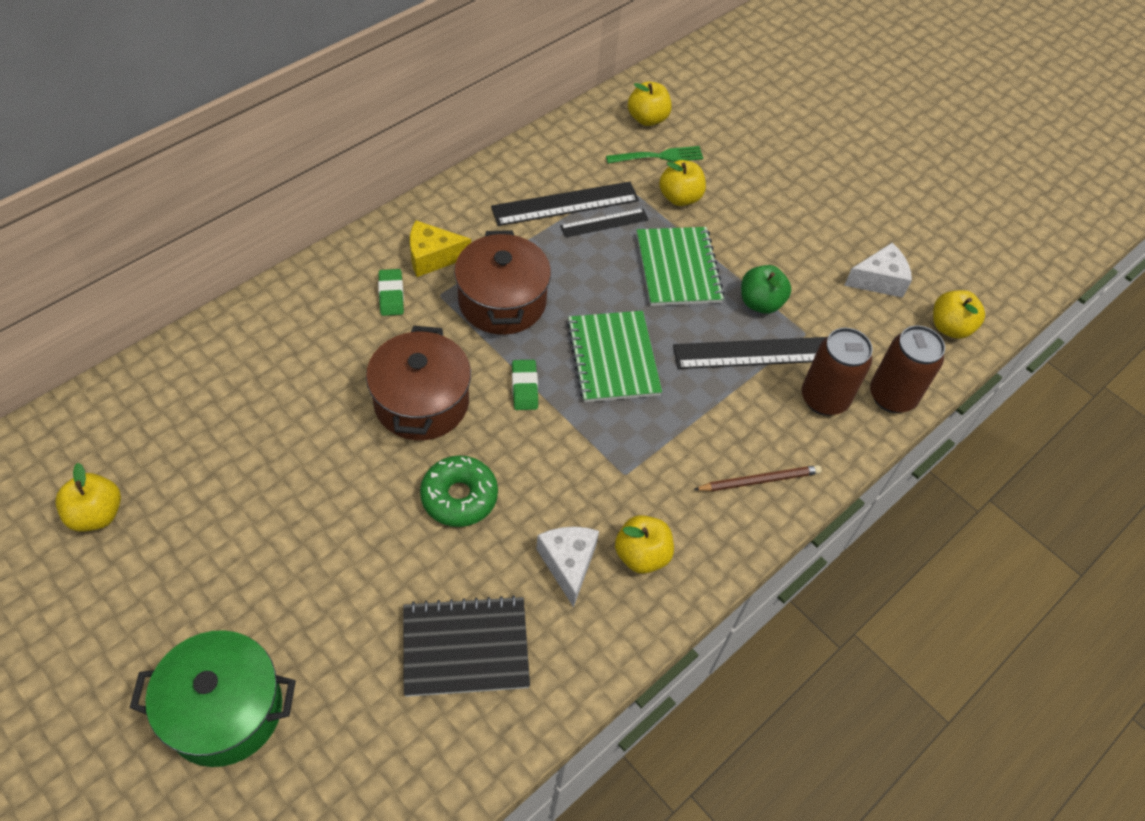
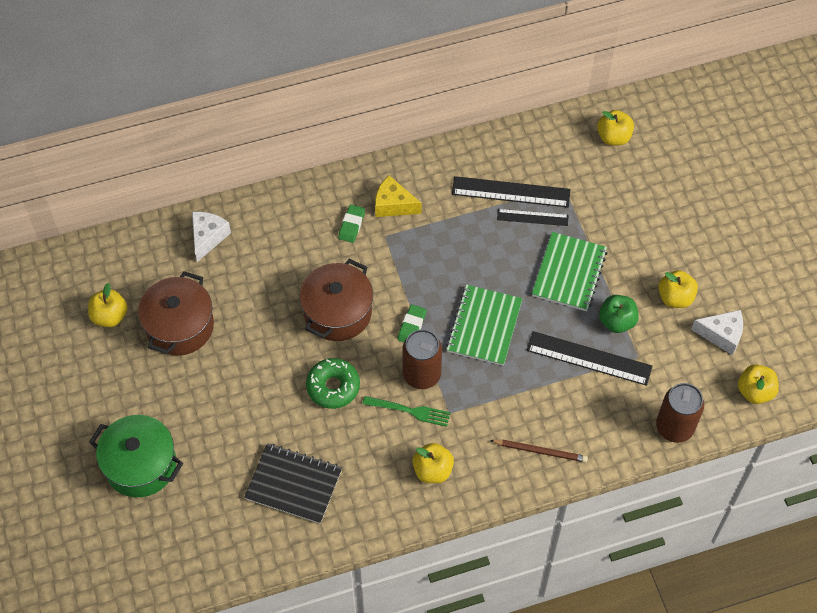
camera: 30 degrees right, 5 degrees up
(502, 301) = (426, 256): brown pot -> brown pot (180, 326)
(568, 564) = (382, 457): white cheese -> white cheese (208, 237)
(658, 156) = (604, 173): green fork -> green fork (410, 411)
(680, 198) = (602, 215): yellow apple -> yellow apple (675, 297)
(824, 399) = (622, 411): brown can -> brown can (421, 375)

